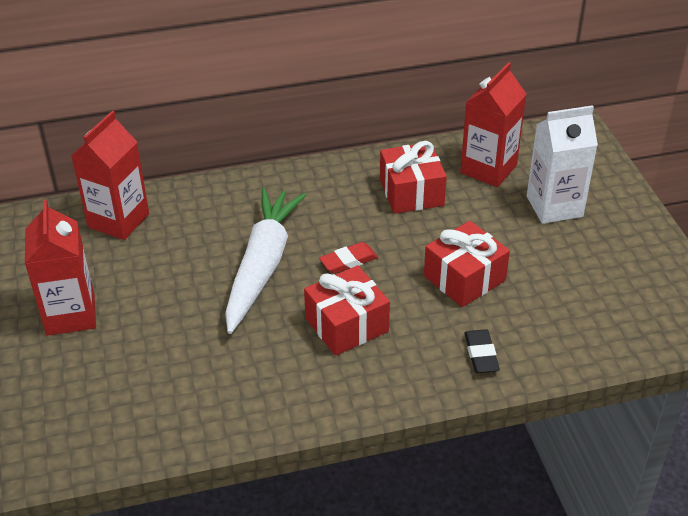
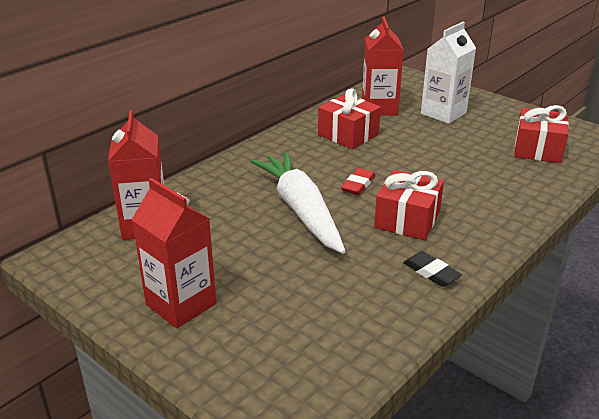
camera: 35 degrees left, 10 degrees down
(464, 278) = (444, 166): red gift -> red gift (537, 149)
(481, 354) = (511, 200): black eraser -> black eraser (431, 272)

